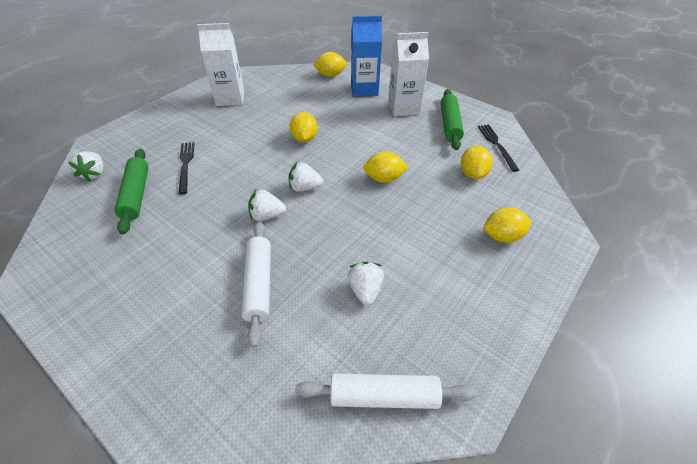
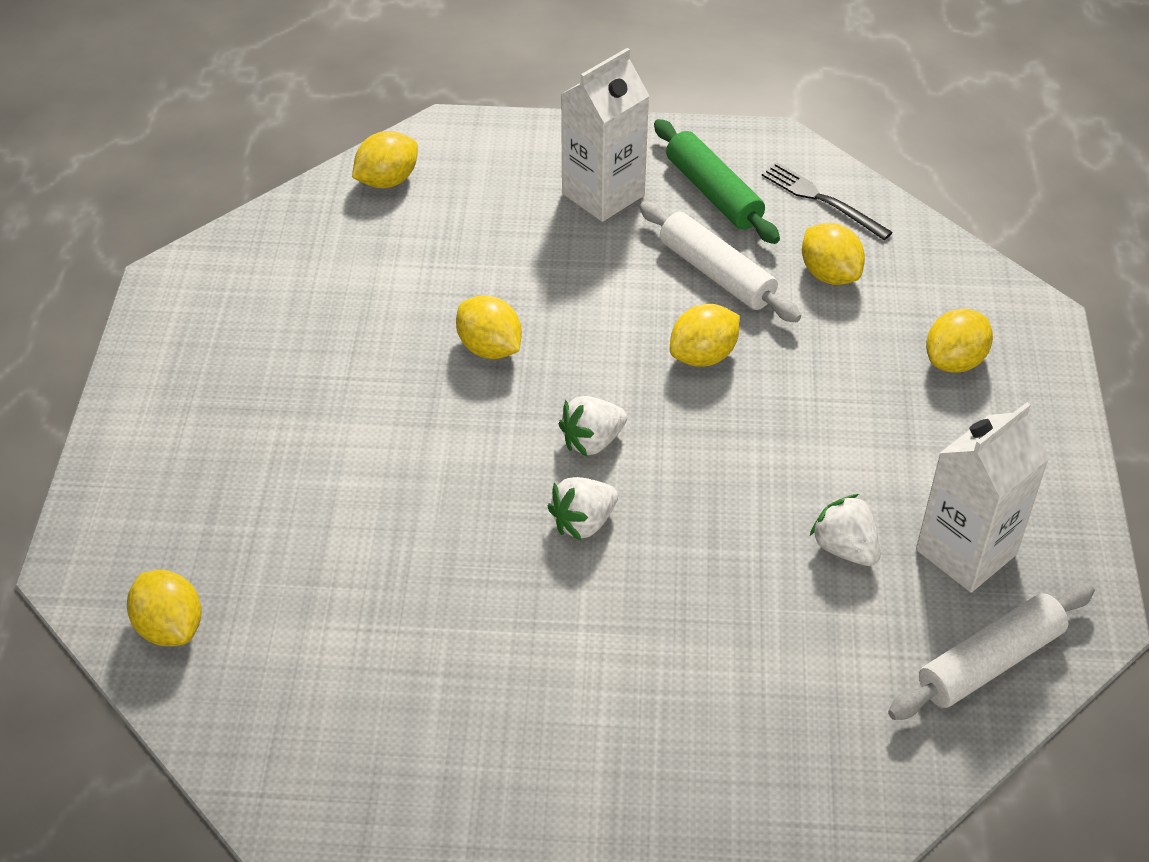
camera: 35 degrees left, 0 degrees up
(94, 174) = (170, 627): white strawberry -> yellow lemon
(136, 195) = (309, 617): green rolling pin -> none
(186, 165) = (329, 514): black fork -> none
(230, 98) = (240, 333): white carton -> white carton (966, 552)
(259, 284) = (690, 630): white rolling pin -> white rolling pin (716, 273)
(364, 89) = (489, 185): blue carton -> none

